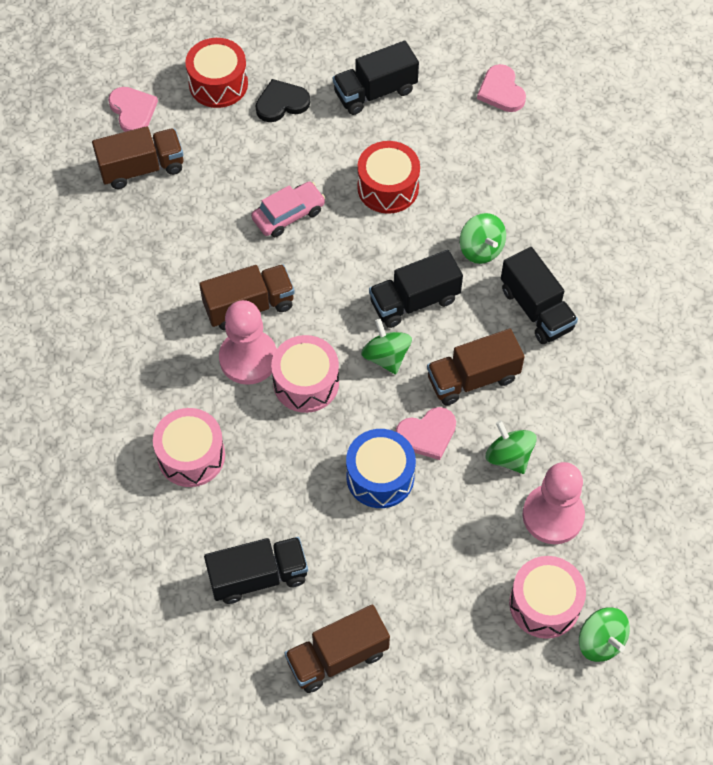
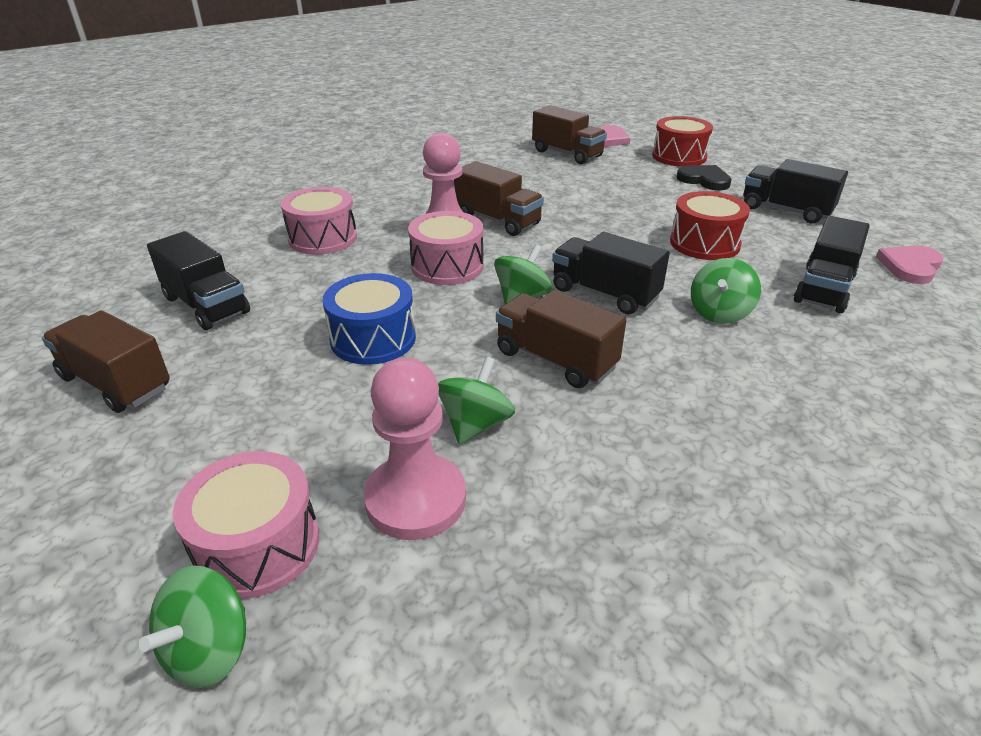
camera: 60 degrees right, 25 degrees down
(288, 214) = (608, 211): pink car -> none
(427, 434) = (452, 352): pink heart -> none
(536, 309) = (700, 375): black truck -> black truck (824, 289)

